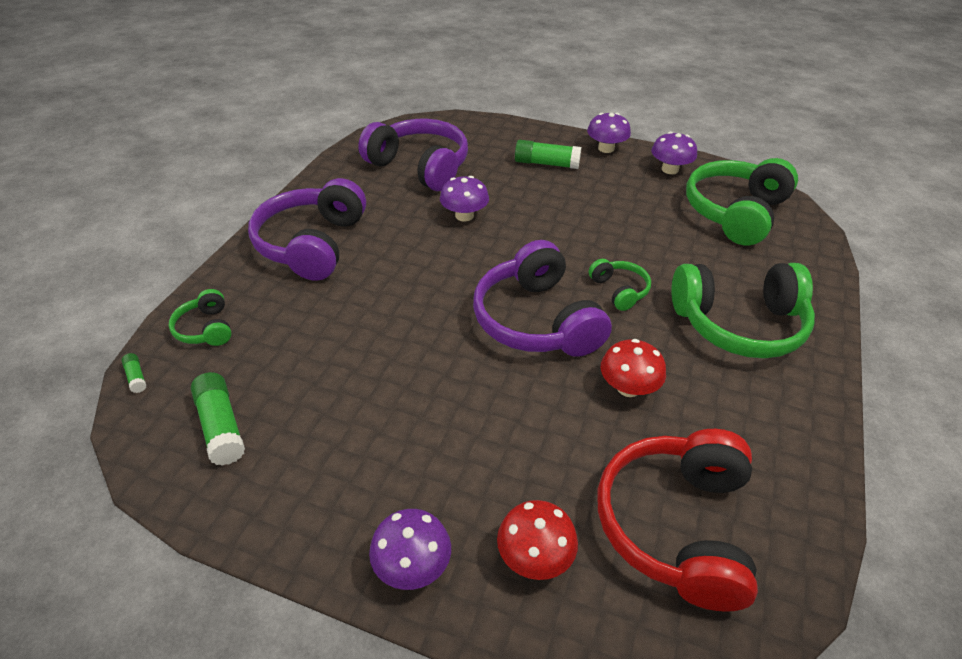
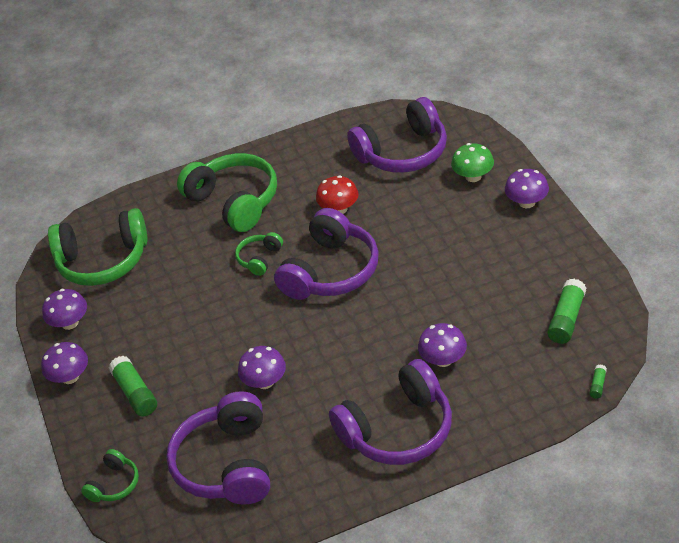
camera: 125 degrees left, 0 degrees up
(206, 328) = (531, 397): green headphones -> green headphones (114, 484)
(326, 311) = (443, 359): none -> purple mushroom
(535, 556) = (473, 176): red mushroom -> green mushroom
(676, 525) = (403, 152): red headphones -> purple headphones

